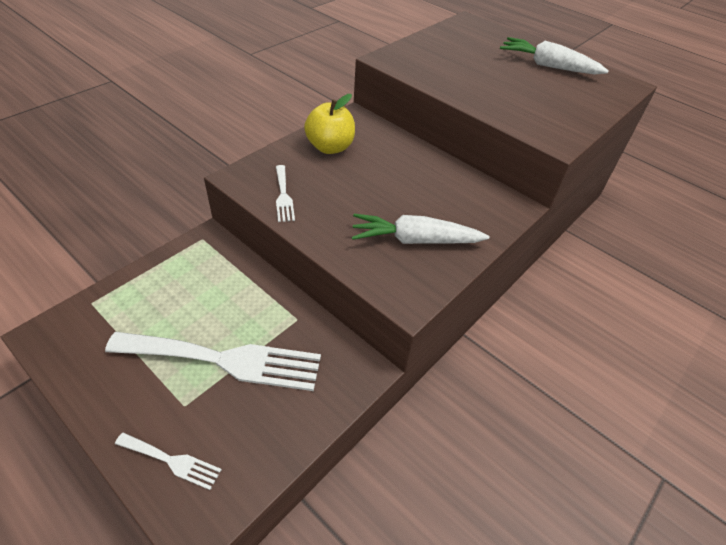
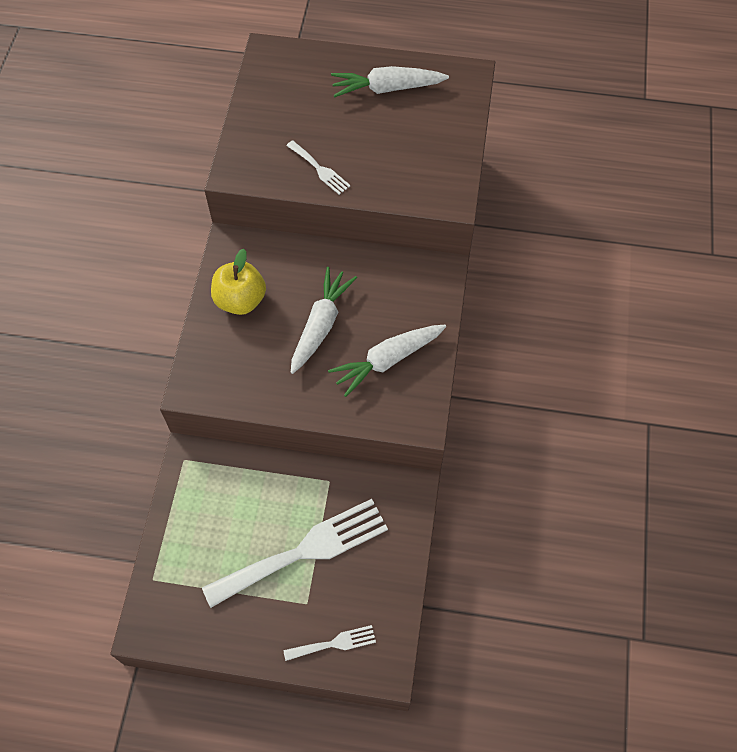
camera: 30 degrees left, 15 degrees up
(283, 196) = (248, 384): white fork -> white fork (320, 169)
(378, 190) = (321, 325): none -> white carrot

